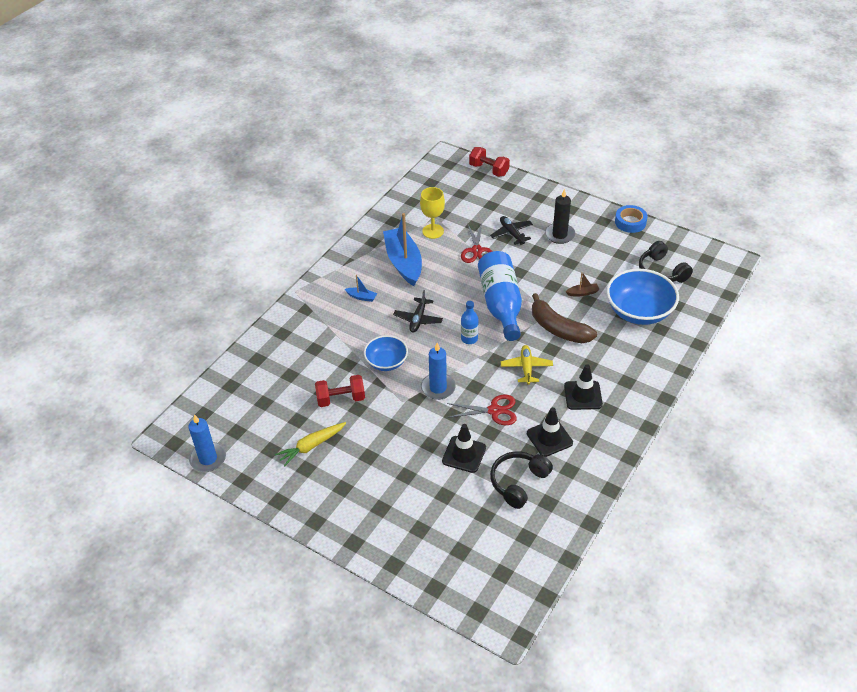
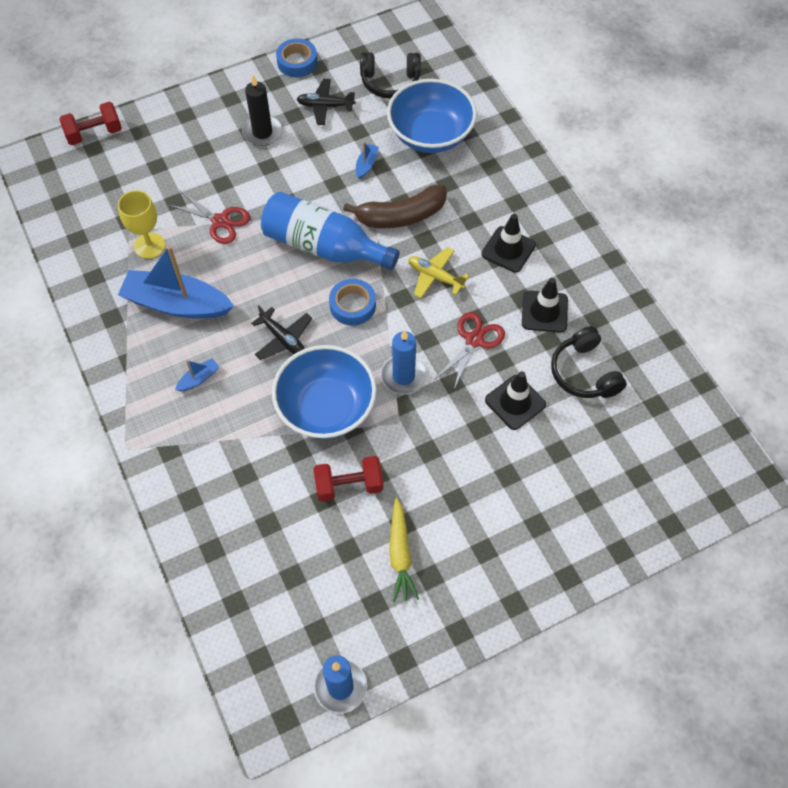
camera: 60 degrees left, 15 degrees up
(341, 399) = (349, 485): red dumbbell -> red dumbbell turned 60 degrees clockwise
(386, 362) = (326, 407): blue bowl -> blue bowl, size x1.67
(469, 339) = (352, 305): blue bottle -> blue tape
(511, 233) = (222, 173): black plane -> black plane (325, 106)
(582, 293) = (366, 165): brown boat -> blue boat

